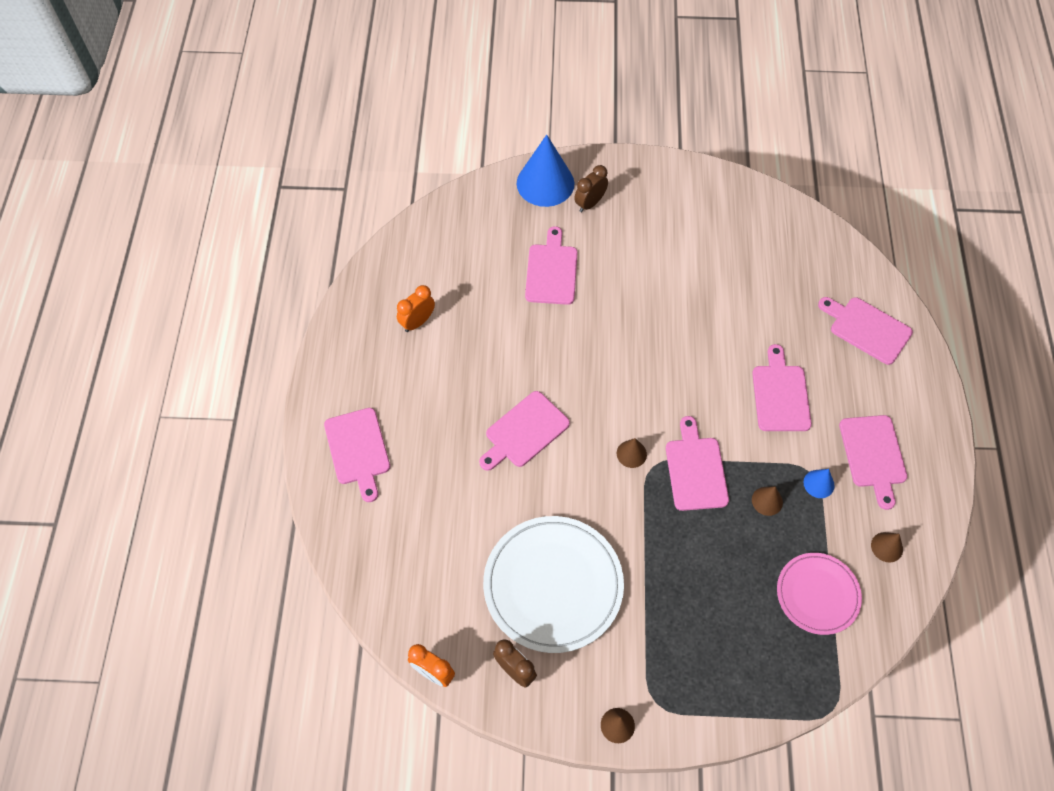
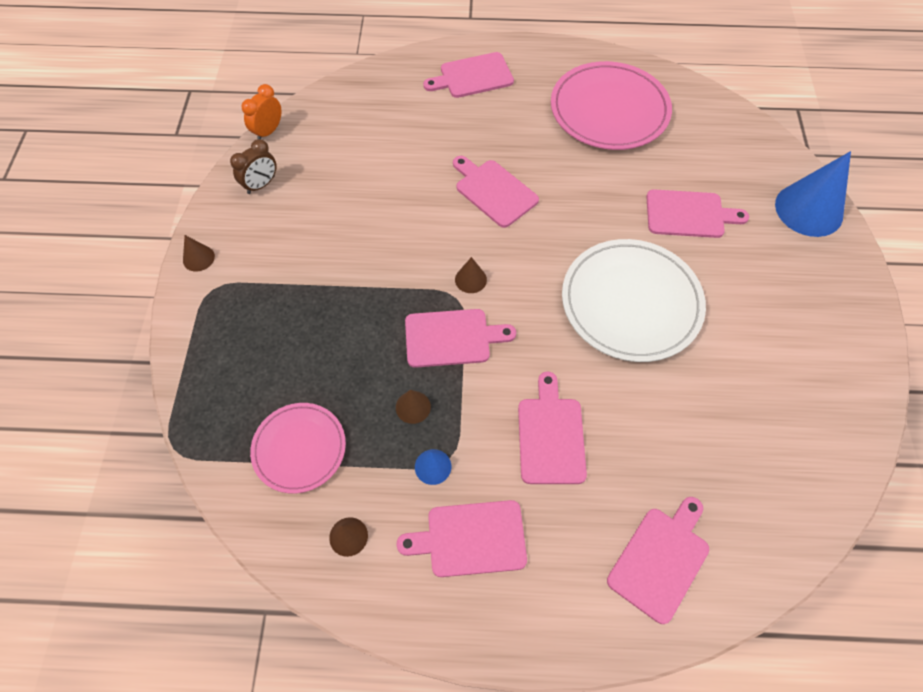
camera: 90 degrees right, 0 degrees up
(417, 322) = (609, 110): orange clock -> pink plate
(553, 585) = (335, 212): white plate -> white plate (631, 302)
(590, 203) = (791, 251): brown clock -> none
(780, 395) = (550, 436): pink cutting board -> pink cutting board turned 90 degrees counterclockwise

